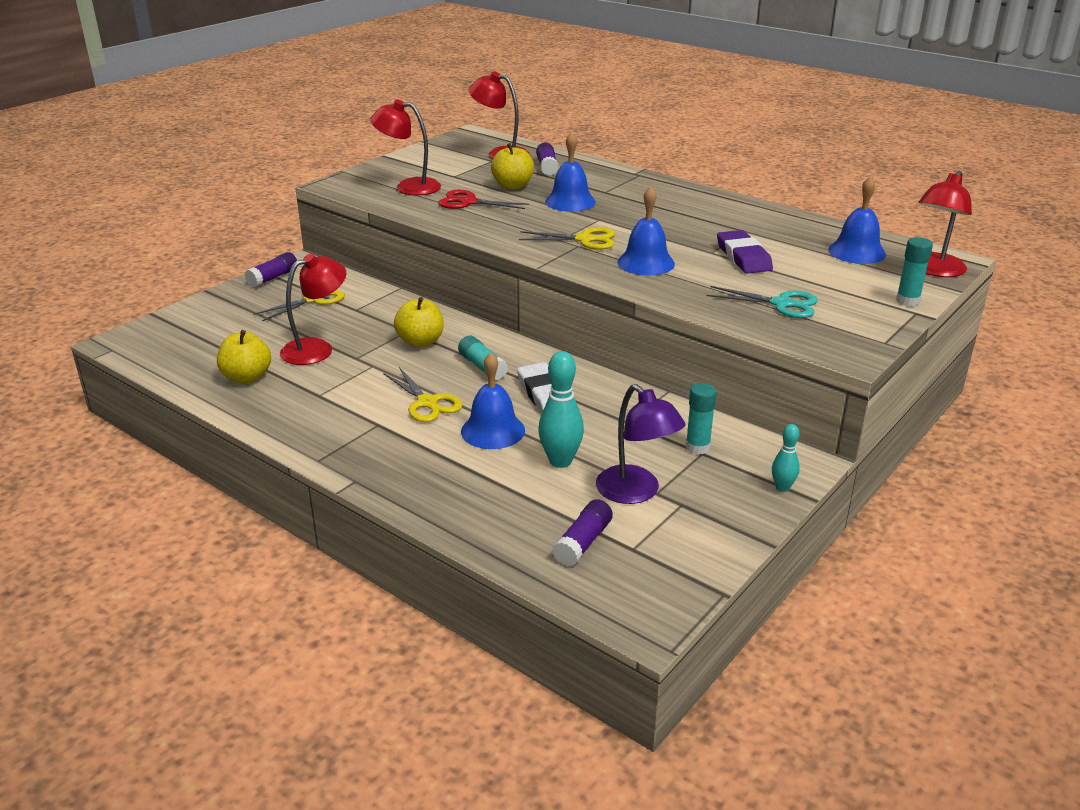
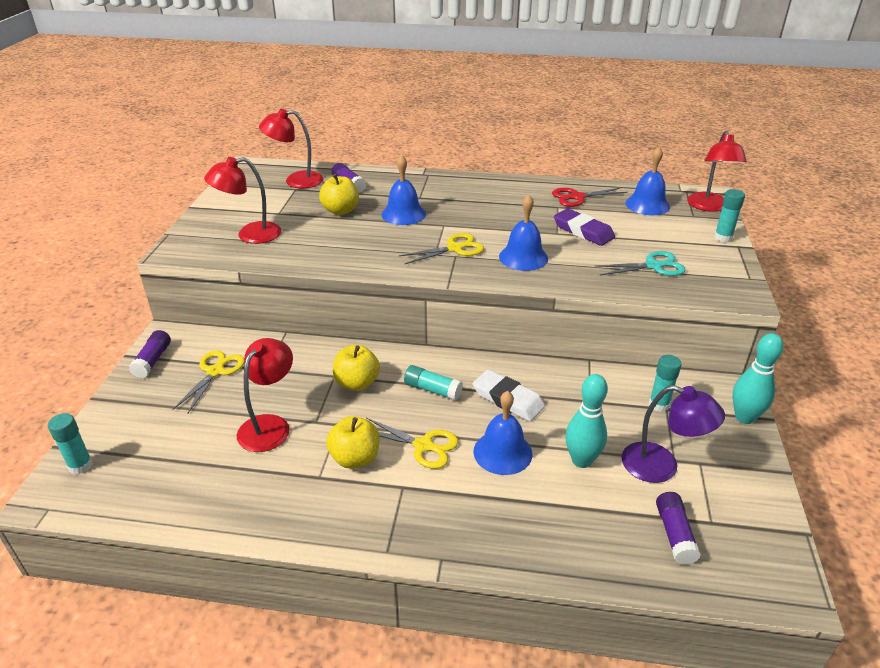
camera: 30 degrees left, 5 degrees up
(156, 331) = (80, 466): none -> turquoise glue stick
(247, 377) = (230, 485): yellow apple -> yellow apple (355, 458)
(468, 202) = (320, 237): red scissors -> red scissors (577, 197)
(782, 487) = (744, 417): turquoise bowling pin -> turquoise bowling pin, size x1.72

